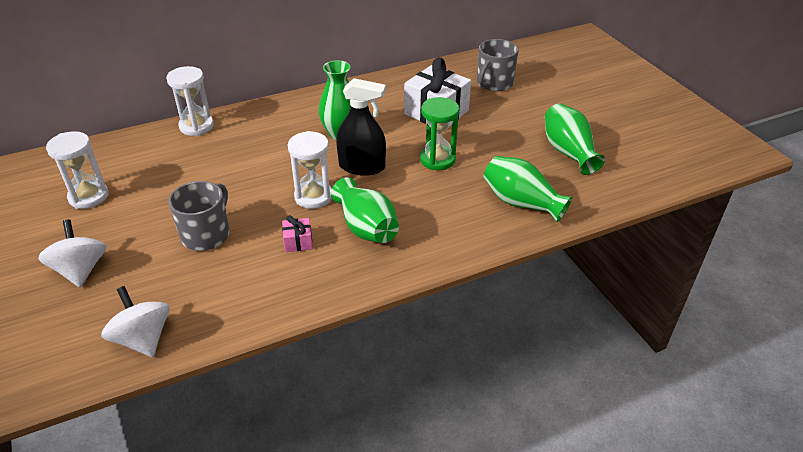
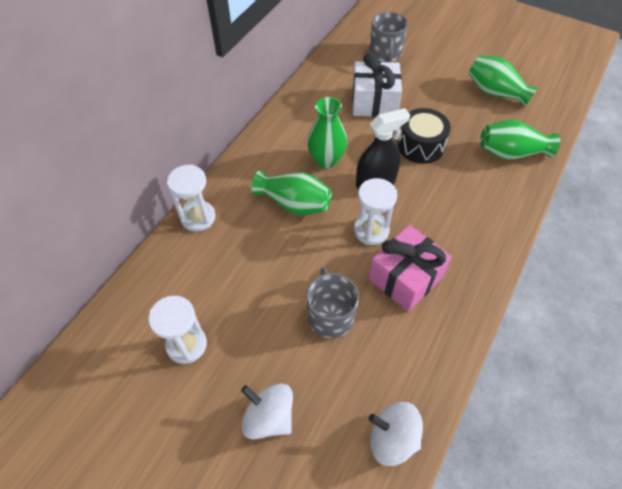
camera: 35 degrees left, 15 degrees up
(298, 242) = (405, 278): pink gift -> pink gift, size x2.24
(366, 228) = (437, 235): green vase -> green vase (294, 203)
(437, 160) = (420, 146): green hourglass -> black drum

